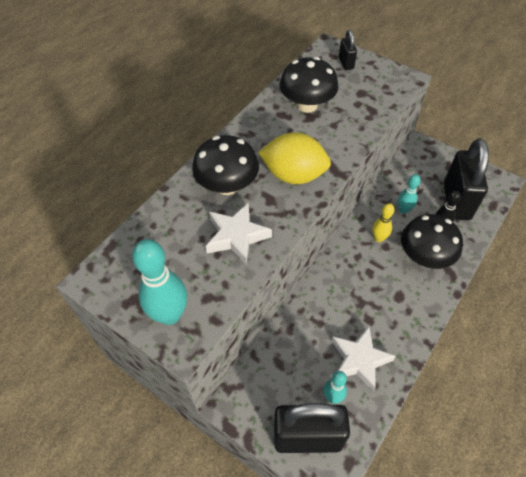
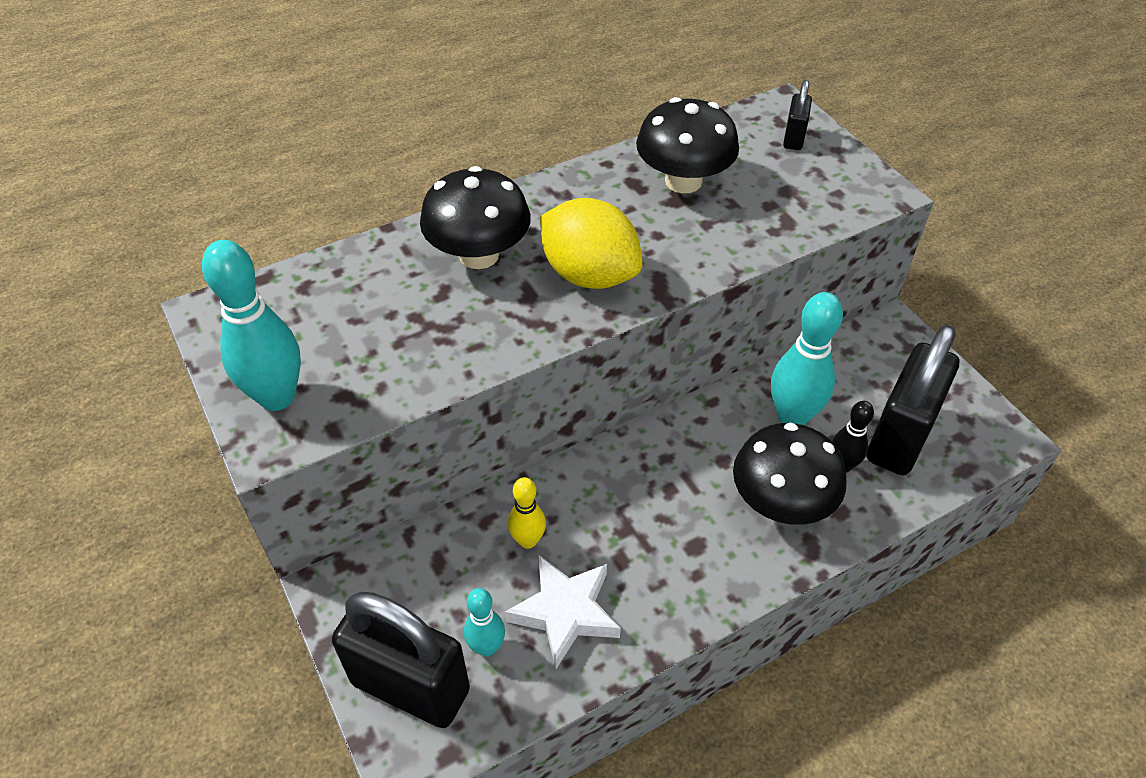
camera: 25 degrees right, 5 degrees down
(236, 236) = (443, 329): white star -> none
(378, 238) = (720, 444): yellow bowling pin -> yellow bowling pin (528, 540)
(403, 210) = (792, 416): turquoise bowling pin -> turquoise bowling pin, size x1.76

